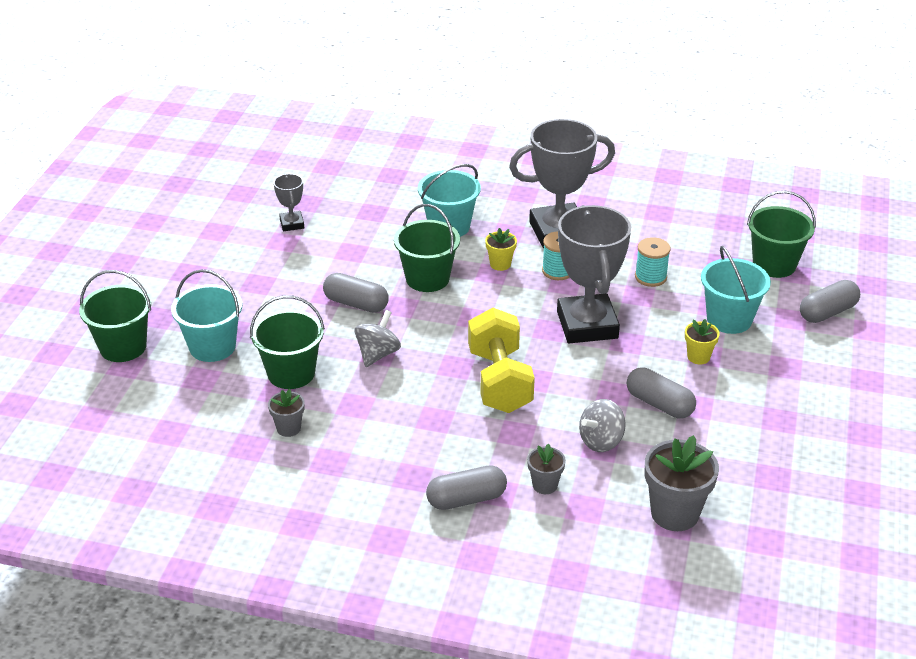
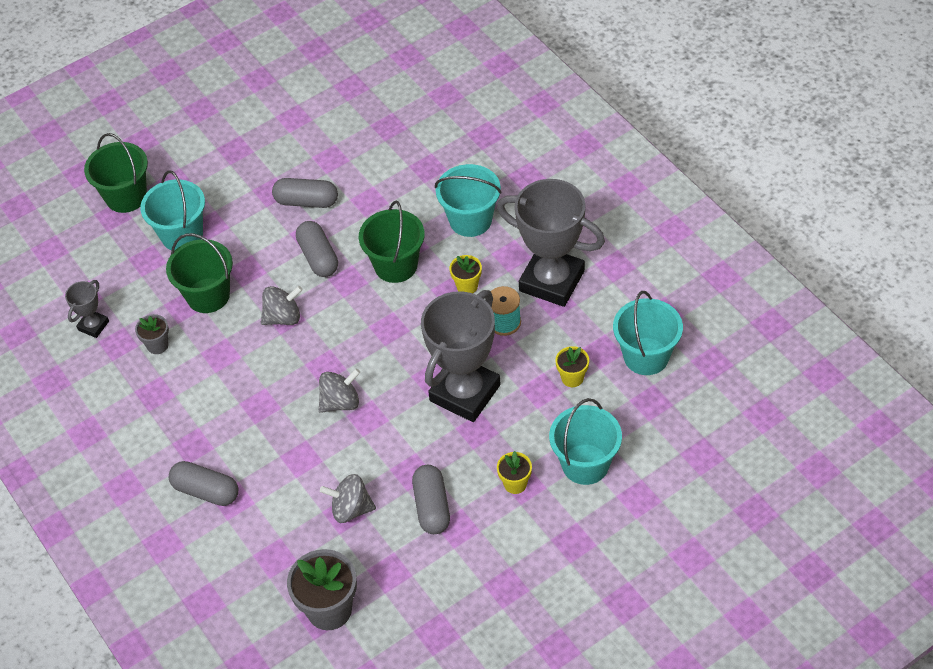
camera: 45 degrees right, 15 degrees up
(292, 224) = (355, 143): grey trophy -> grey trophy (93, 326)
(499, 381) = (341, 402): yellow dumbbell -> grey spinning top
(545, 485) = (269, 518): grey flower pot -> none
(650, 277) = (572, 378): turquoise spool -> yellow flower pot
(682, 240) = (646, 356): none -> turquoise bucket
(774, 264) = (695, 434): green bucket -> none
(827, 312) = (678, 514): grey capsule -> grey capsule (306, 201)

